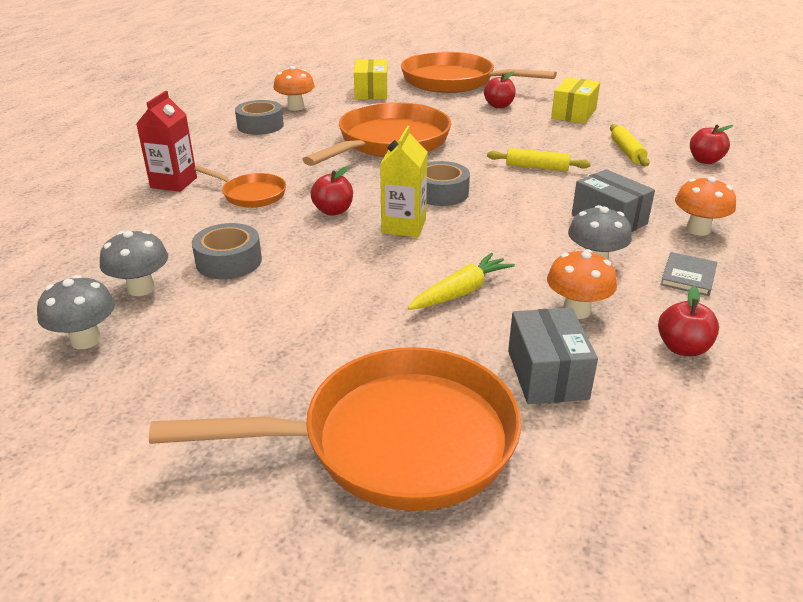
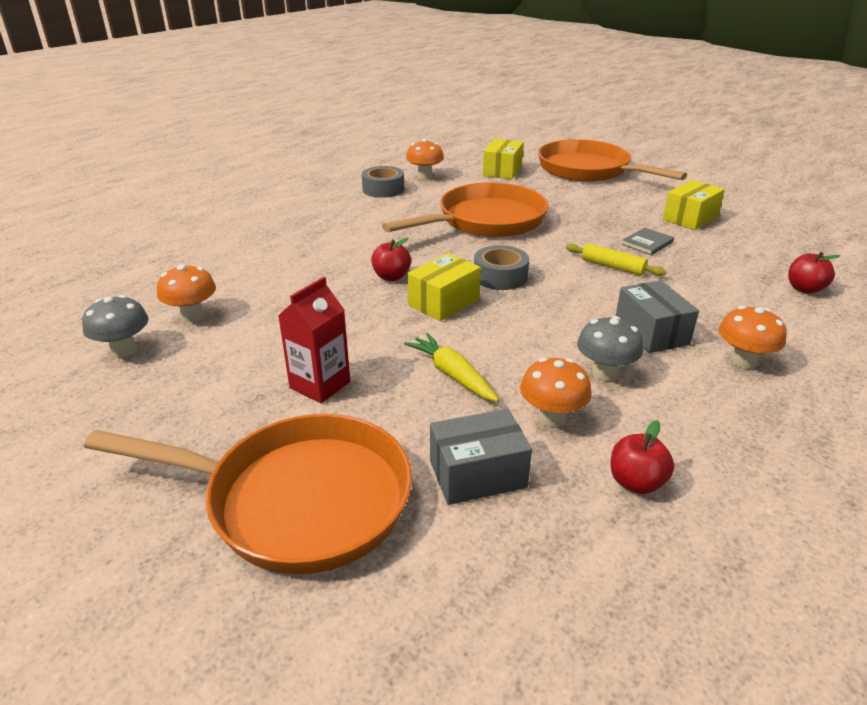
camera: 20 degrees right, 0 degrees up
(141, 288) = (192, 316): grey mushroom -> orange mushroom
(174, 182) = (279, 229): red carton -> red carton (320, 385)
(229, 261) = (274, 306): grey tape -> none
(251, 194) = (333, 250): orange pan -> none
(404, 226) = (444, 302): yellow carton -> yellow box
(460, 292) = (452, 375): yellow carrot -> yellow carrot turned 105 degrees counterclockwise
(499, 106) = (617, 200): red apple -> none
(547, 374) = (477, 474): grey box -> grey box turned 60 degrees clockwise
(627, 152) = (721, 266): yellow rolling pin -> none
(688, 276) = (696, 408): grey book -> grey book (647, 243)

